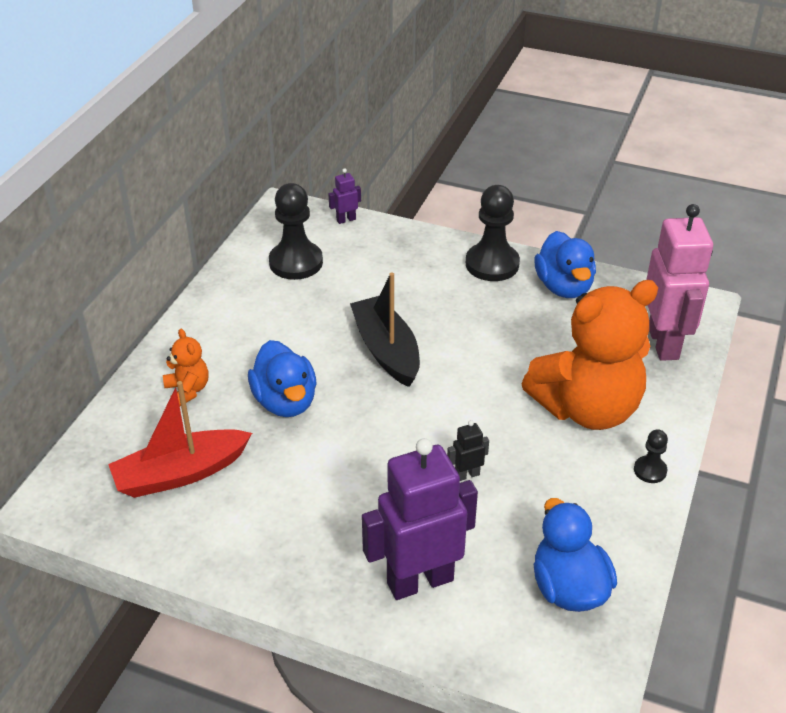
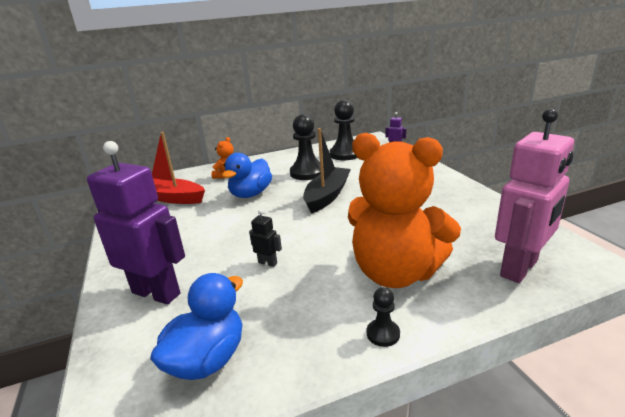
camera: 50 degrees right, 15 degrees down
(492, 264) = (447, 186): black pawn -> black pawn (307, 173)
(564, 287) = (481, 211): blue duck -> none

